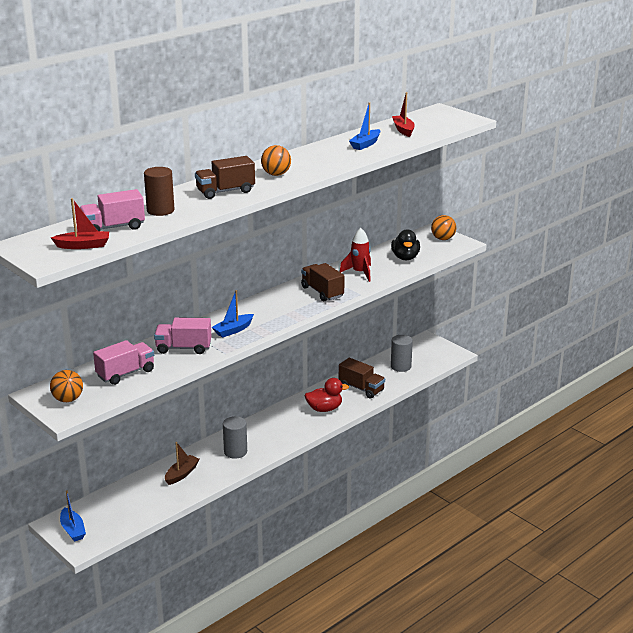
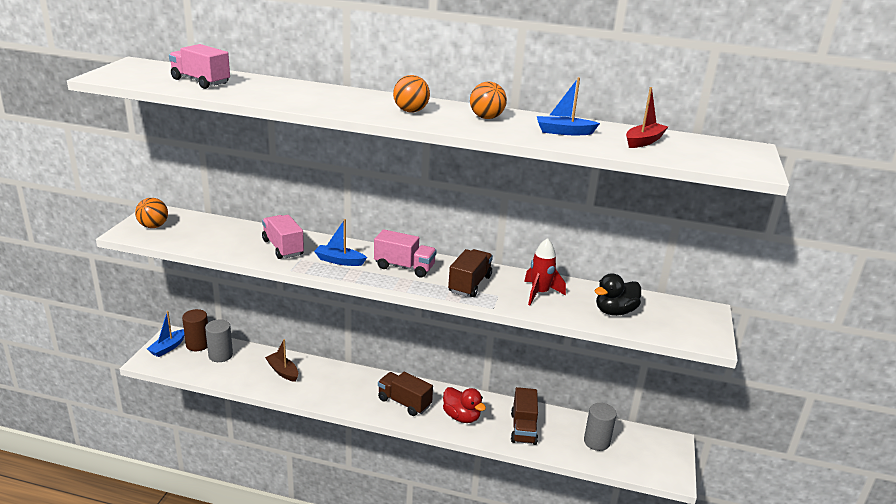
camera: 55 degrees right, 0 degrees up
(83, 245) = (149, 80): red boat -> none
(126, 373) = (215, 236): pink truck -> pink truck (404, 267)
(160, 210) = (259, 88): brown cylinder -> brown cylinder (198, 344)
(182, 474) = (283, 371): brown boat -> brown boat turned 135 degrees counterclockwise
(225, 191) = (336, 101): brown truck -> brown truck (404, 402)
(235, 452) = (340, 388): grey cylinder -> grey cylinder (220, 355)
(443, 239) = (698, 323): orange ball -> orange ball (486, 118)

